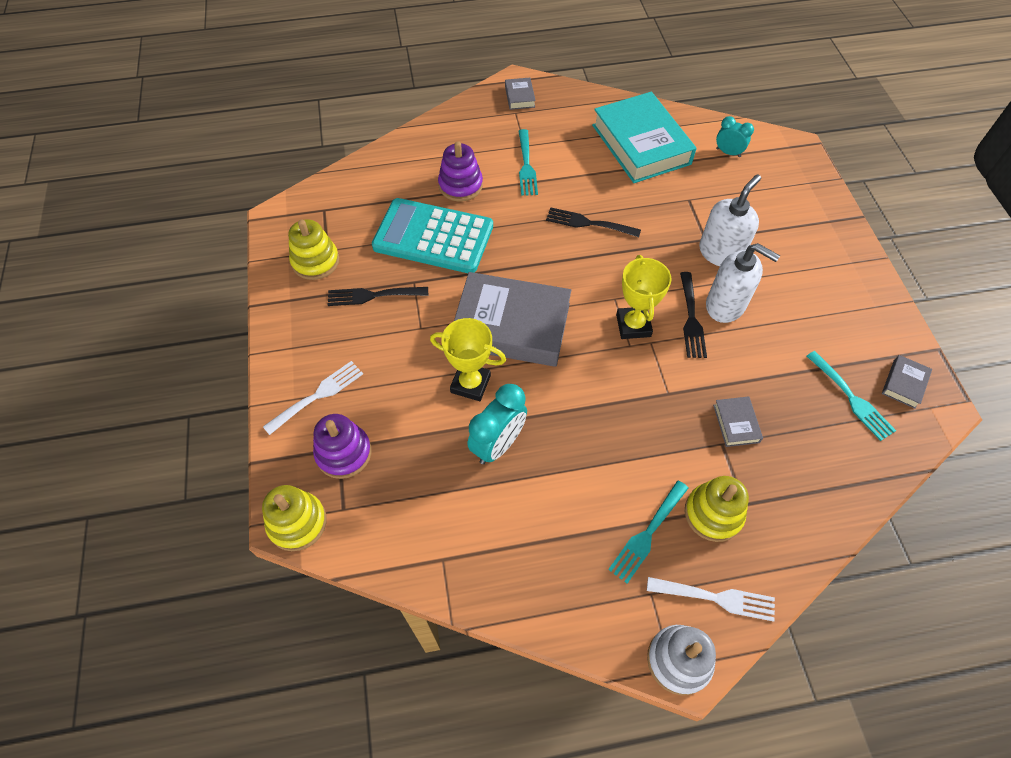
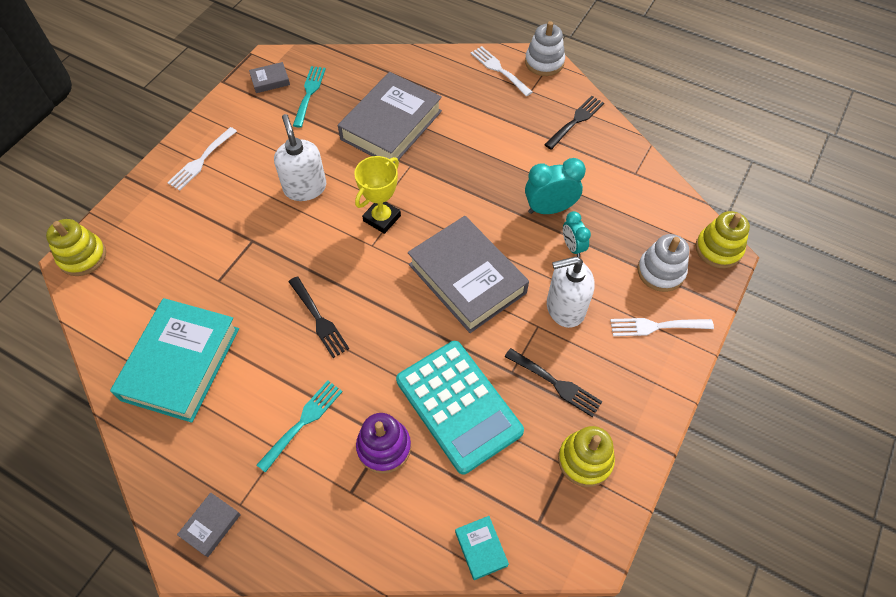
camera: 140 degrees left, 0 degrees up
(344, 453) = (660, 272): purple stacking toy -> white stacking toy
(351, 177) = (481, 548): none -> turquoise book
(470, 384) = (535, 258): yellow trophy -> none
(647, 534) = (505, 112): turquoise fork -> none
(691, 319) = (338, 195): black fork -> black fork (576, 121)
(713, 514) = (458, 98): yellow stacking toy -> yellow stacking toy (82, 256)
(720, 252) = (257, 223): white soap dispenser -> white soap dispenser (565, 308)
(728, 152) = (128, 297): turquoise clock -> turquoise clock (572, 247)
(736, 423) = (391, 125): grey book -> grey book, size x2.42
(833, 266) = (201, 161): none -> white fork

